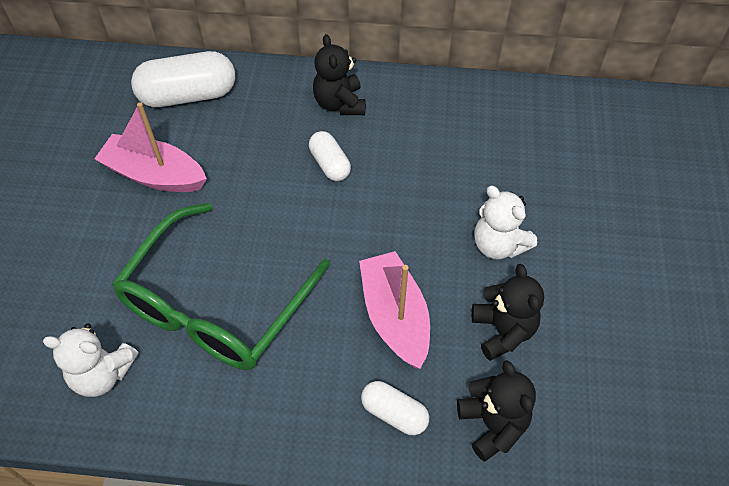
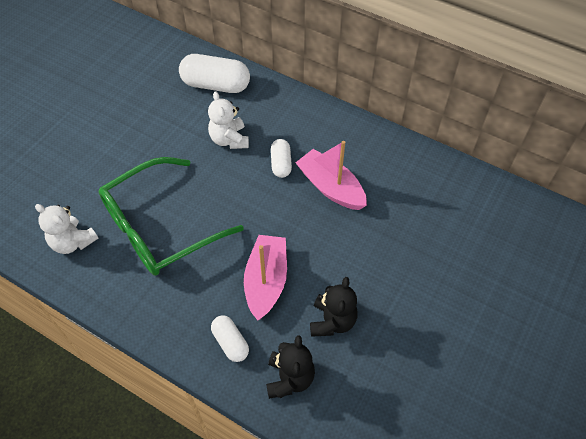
camera: 25 degrees right, 0 degrees up
(155, 175) = (168, 130): pink boat -> pink boat (331, 187)
(340, 103) = (311, 125): black teddy bear -> none
(498, 245) = (363, 262): white teddy bear -> white teddy bear (229, 139)

